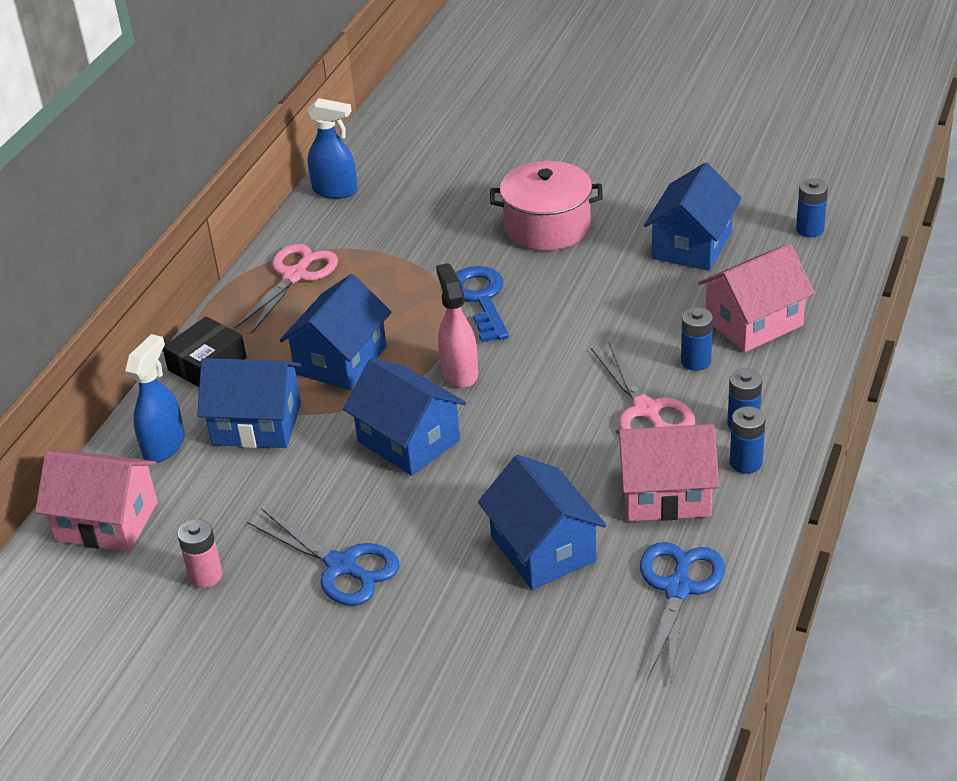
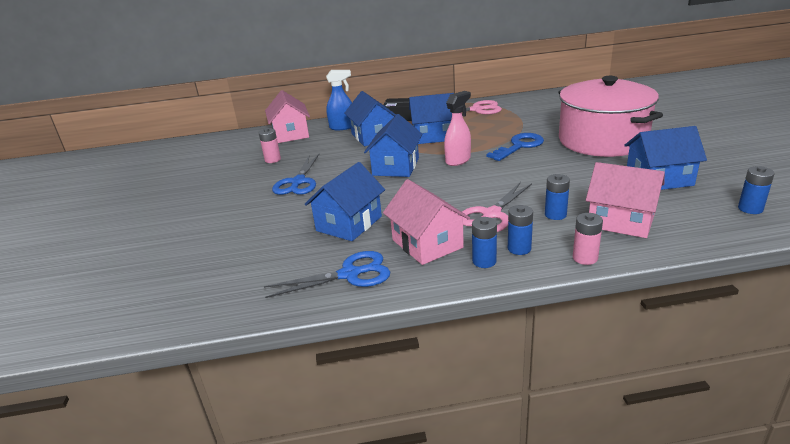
camera: 60 degrees right, 10 degrees down
(335, 191) = (546, 96): blue spray bottle -> none
(547, 227) = (602, 140): pink pot -> pink pot, size x1.57
(802, 386) = (585, 258): none -> pink battery

